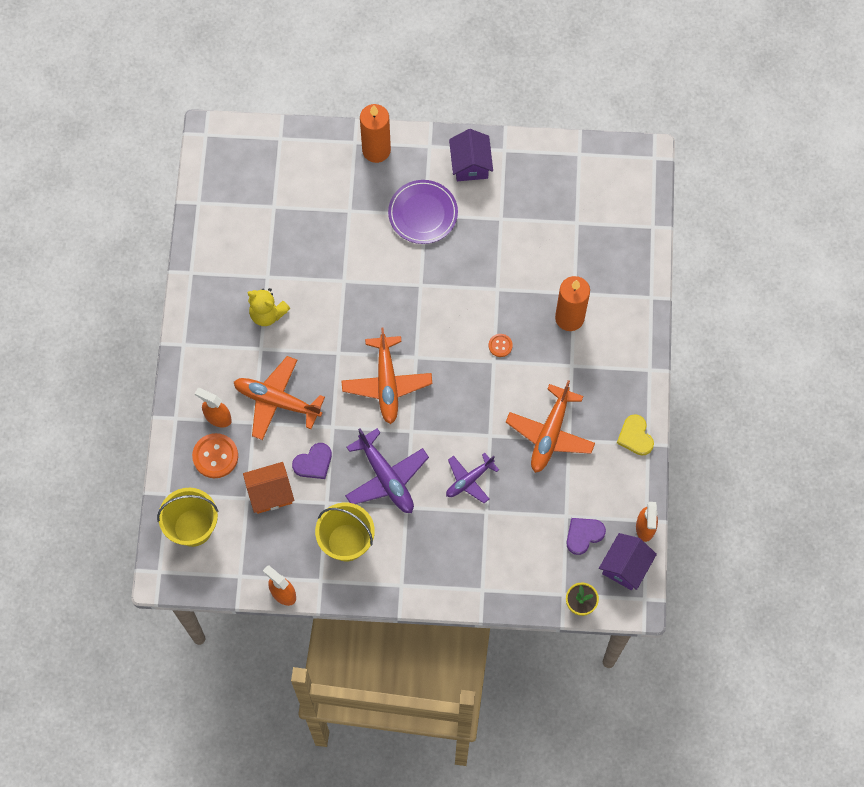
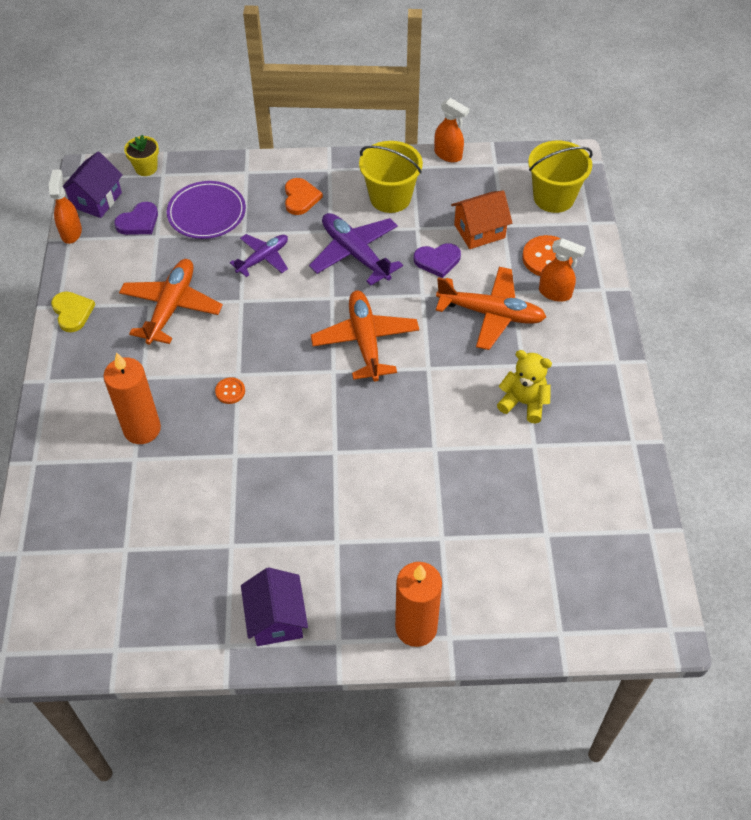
camera: 175 degrees right, 15 degrees down
(313, 463) = (437, 260): purple heart -> purple heart turned 150 degrees counterclockwise
(423, 213) = (339, 543): purple plate -> purple plate (207, 213)
(431, 550) = (300, 198): none -> orange heart

